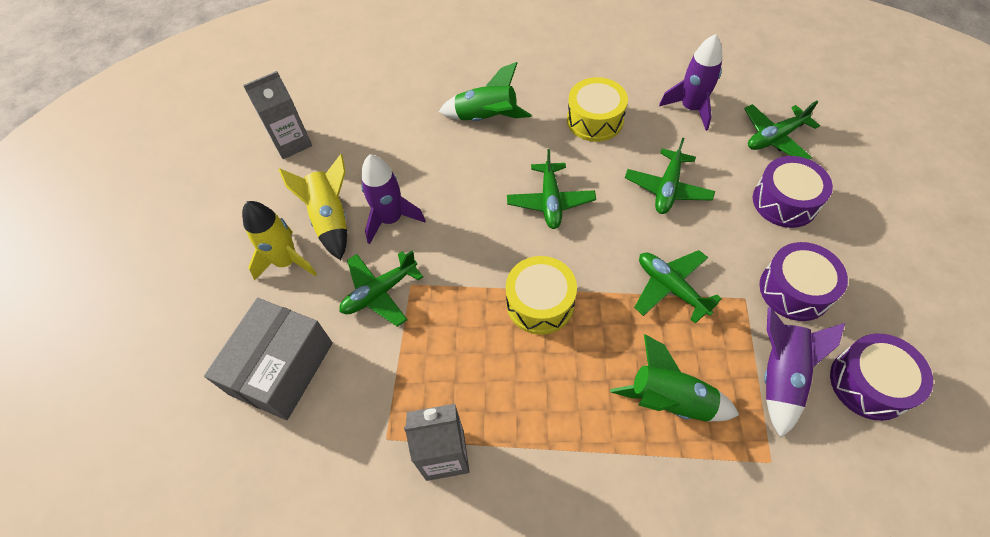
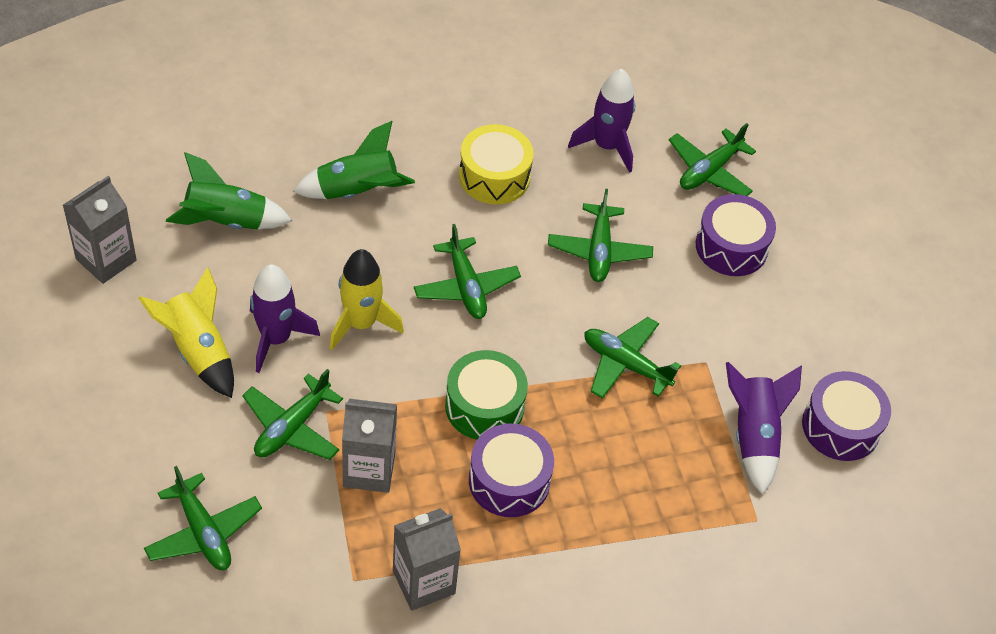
camera: 25 degrees left, 5 degrees down
(281, 368) = (203, 532): grey box -> green plane
(287, 261) = (161, 411): yellow rocket -> yellow rocket (361, 323)
(429, 341) = (369, 470): none -> grey carton
(540, 303) = (484, 406): yellow drum -> green drum
(669, 400) = (647, 481): green rocket -> green rocket (226, 221)
(794, 290) = (755, 344): purple drum -> purple drum (509, 480)

